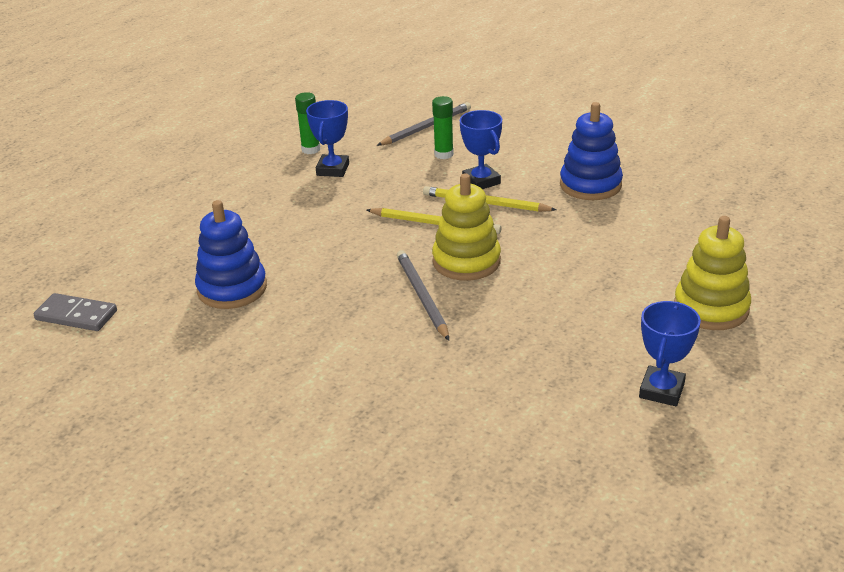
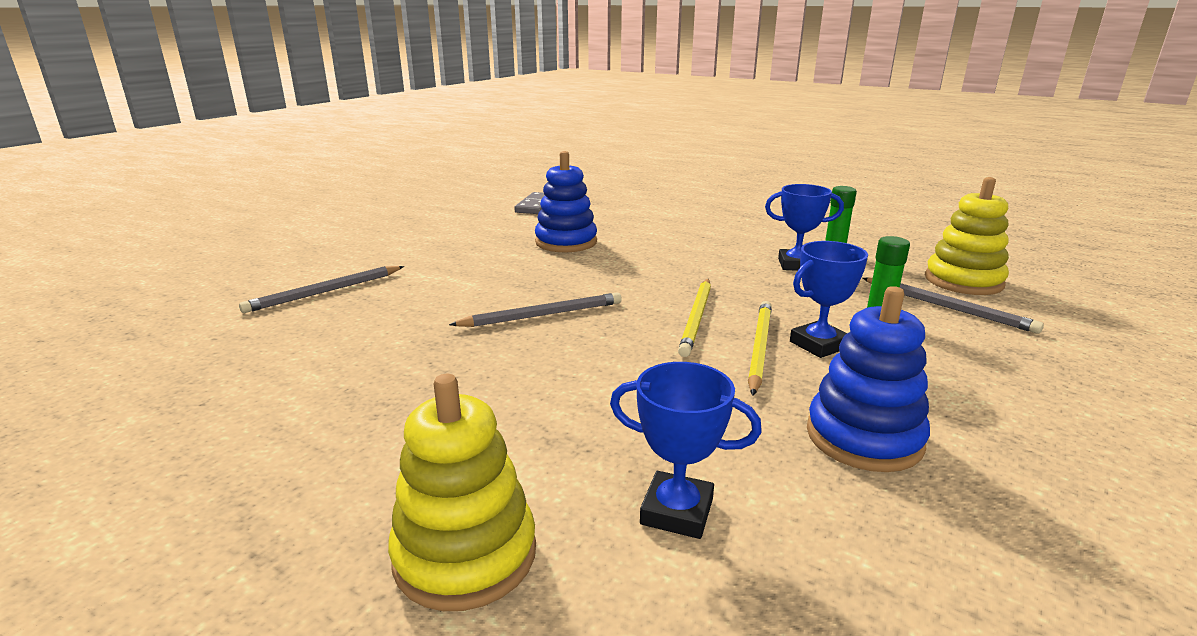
camera: 85 degrees right, 10 degrees down
(346, 445) = (325, 292): none -> grey pencil
(466, 261) = (613, 337): yellow stacking toy -> yellow stacking toy (963, 281)
(661, 390) = (279, 475): blue trophy -> blue trophy (677, 511)

